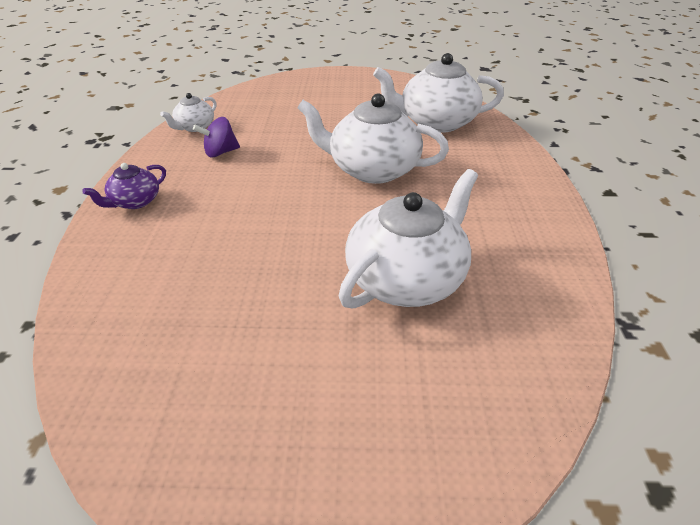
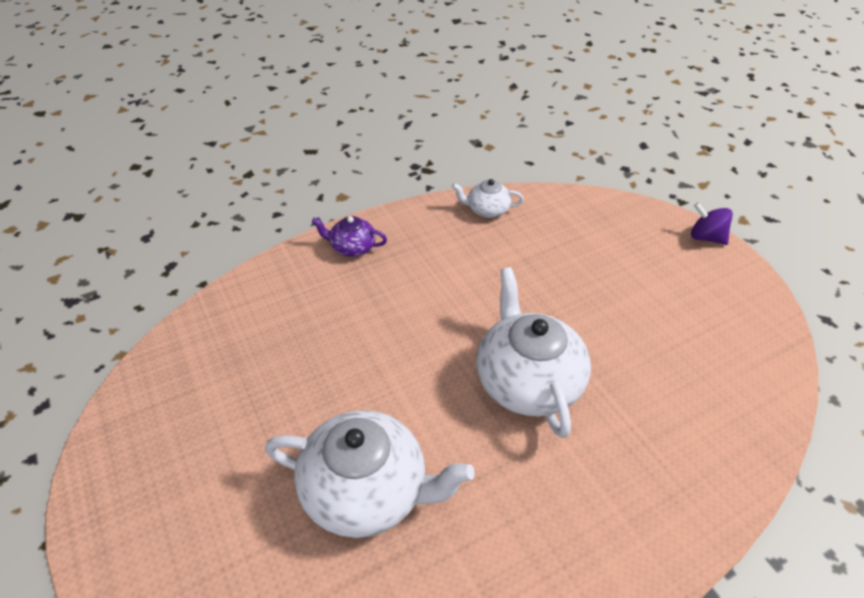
camera: 60 degrees right, 5 degrees up
(220, 152) = (461, 252): purple spinning top -> purple spinning top (706, 237)
(436, 122) = (690, 397): white teapot -> none

